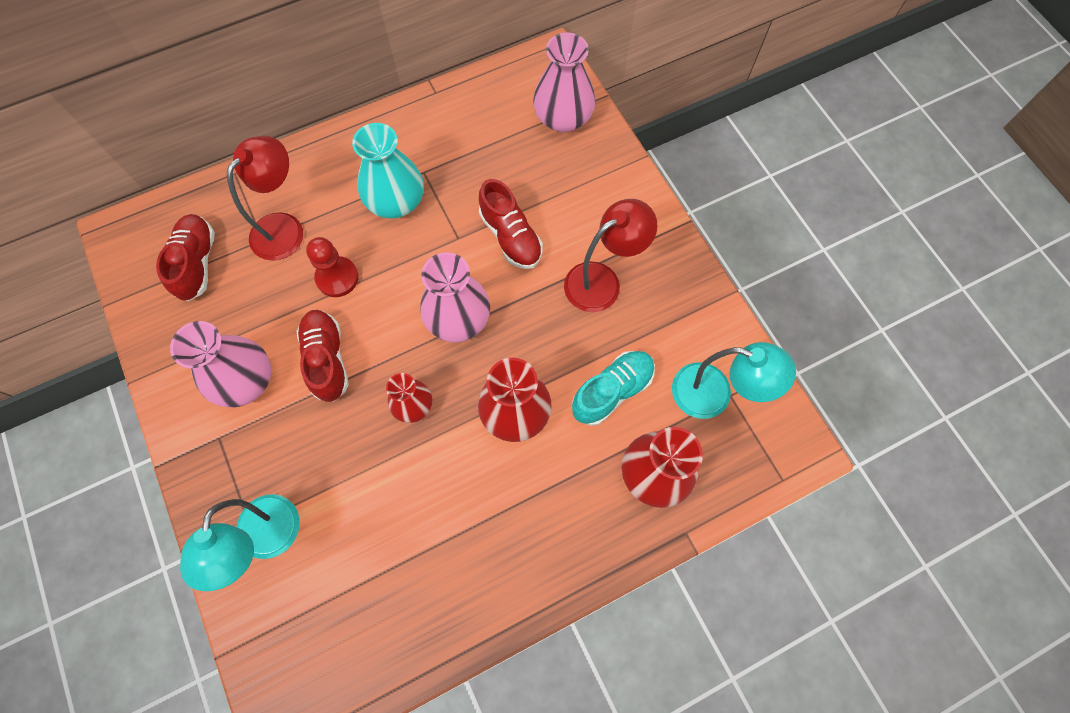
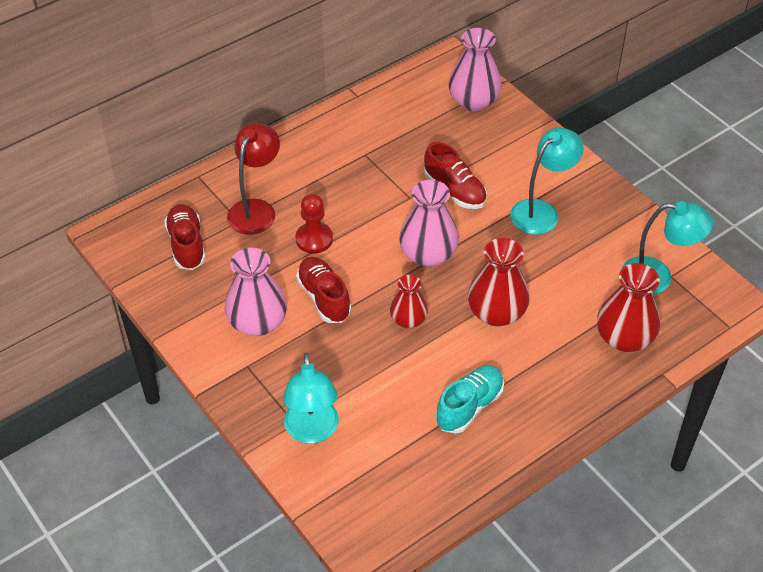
camera: 10 degrees left, 20 degrees down
(396, 201) = (348, 178): turquoise vase -> none
(602, 280) = (541, 211): red lamp -> turquoise lamp
(612, 391) = (573, 286): turquoise shoe -> turquoise shoe (469, 406)

